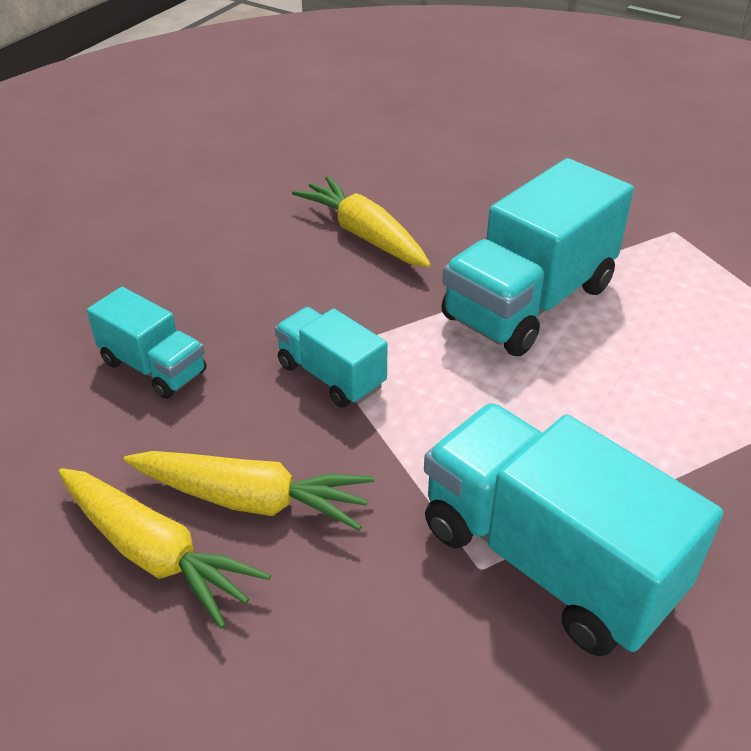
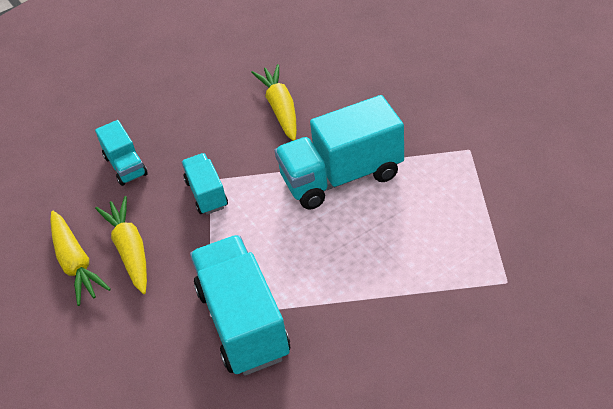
camera: 30 degrees right, 5 degrees up
(251, 500) = (130, 250): yellow carrot -> yellow carrot turned 150 degrees counterclockwise

